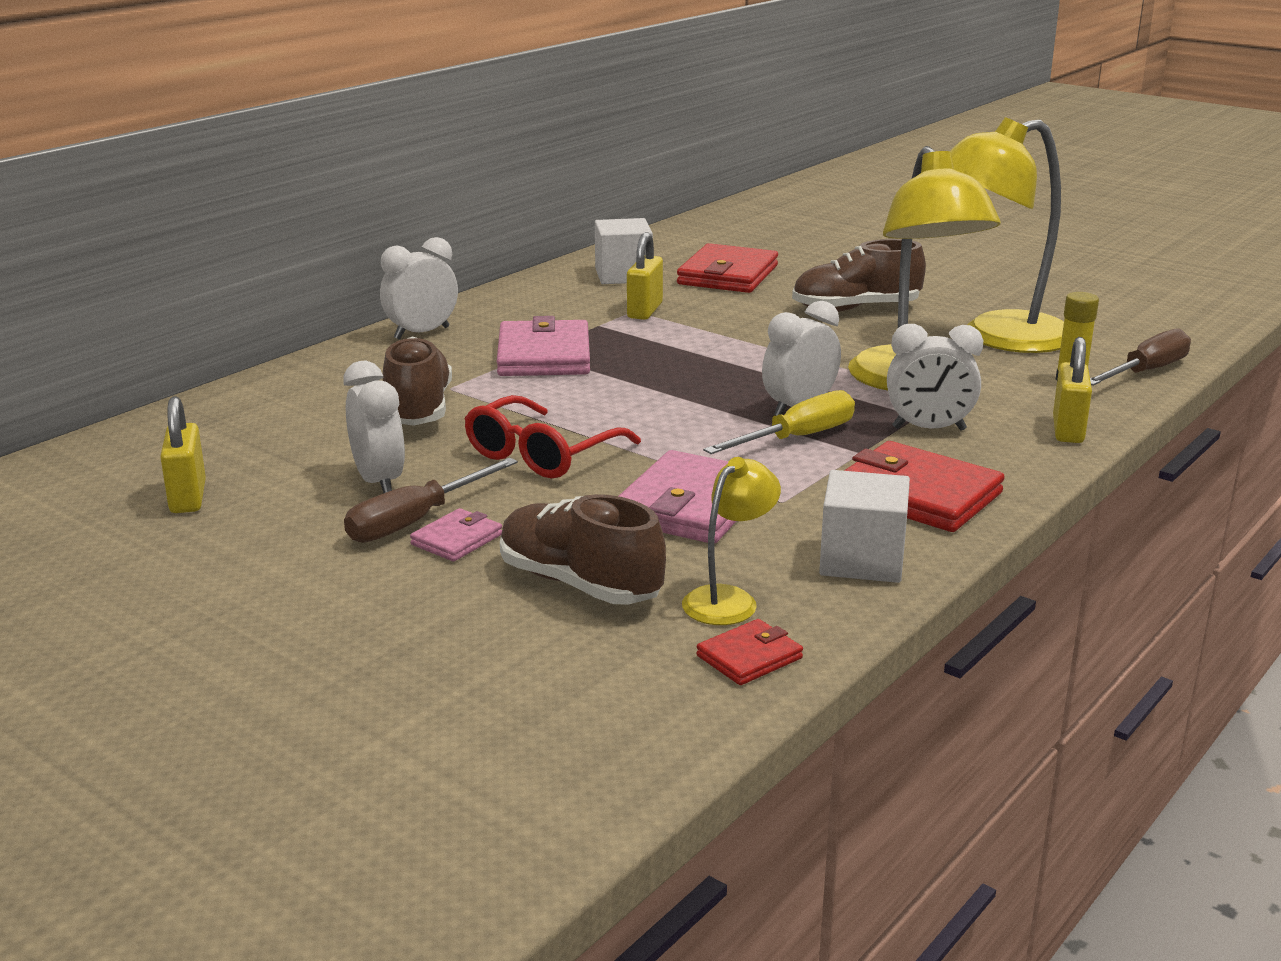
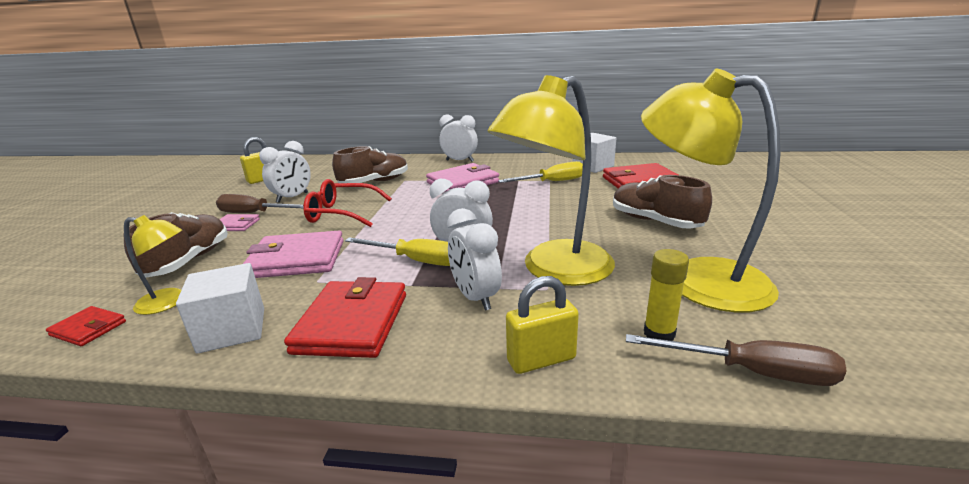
camera: 60 degrees right, 0 degrees up
(645, 311) = (552, 182): yellow padlock -> yellow screwdriver

